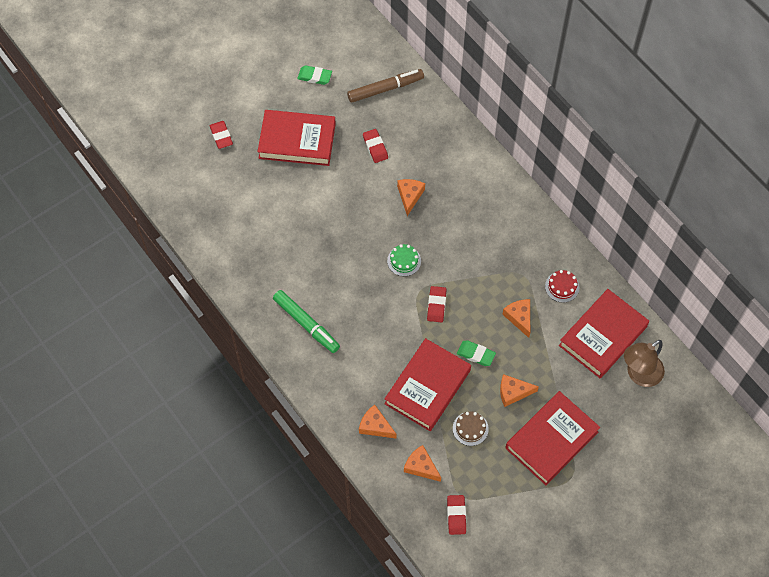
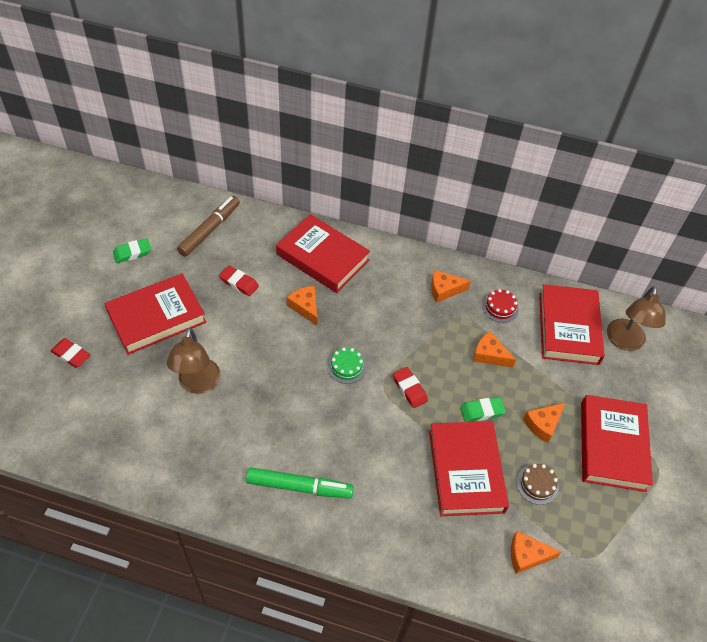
camera: 40 degrees left, 10 degrees down
(291, 210) = (198, 384): none -> brown lamp
(375, 426) = (450, 545): orange cheese -> orange cheese (444, 290)
(455, 162) = (322, 257): none -> red book
(456, 515) = (600, 582): red eraser -> none

